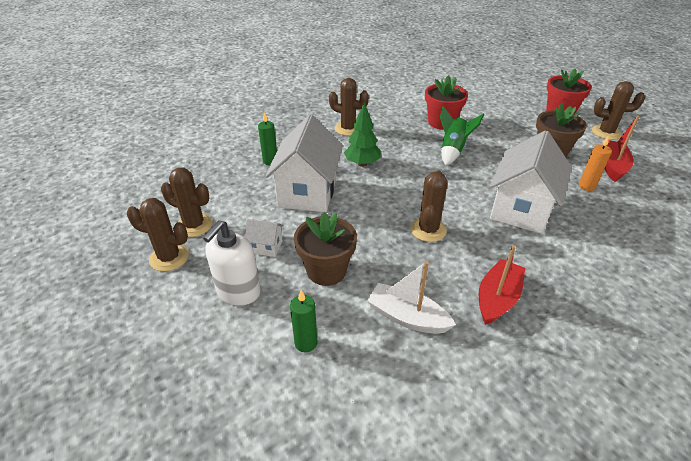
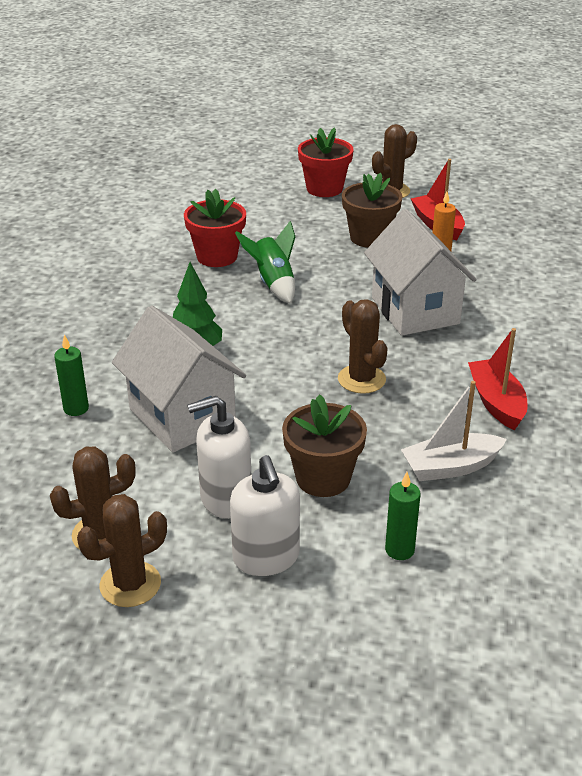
camera: 45 degrees left, 5 degrees down
(266, 247) = (225, 499): white house -> white soap dispenser
(348, 129) = (116, 318): brown cactus -> none

